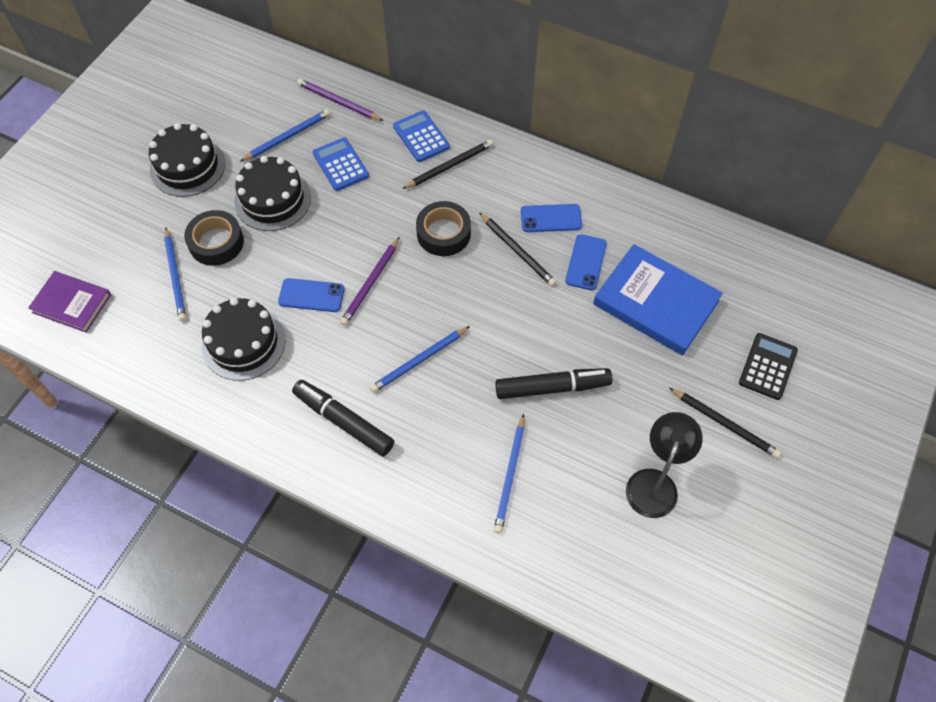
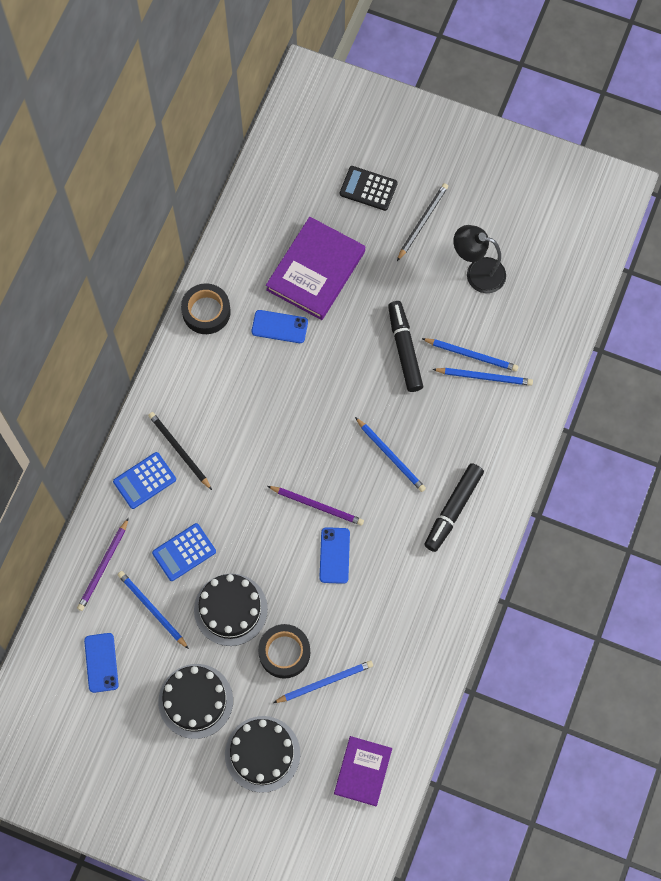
camera: 95 degrees left, 10 degrees up
(243, 343) = (388, 606): black cake -> black cake (262, 754)
(443, 233) = (258, 448): black tape -> black tape (206, 311)
(517, 251) = (272, 384): black pencil -> none
(540, 463) = (471, 355): none -> blue pencil
(551, 218) = (234, 357): blue phone -> blue phone (101, 662)
(655, 302) = (316, 271): blue book -> purple book

